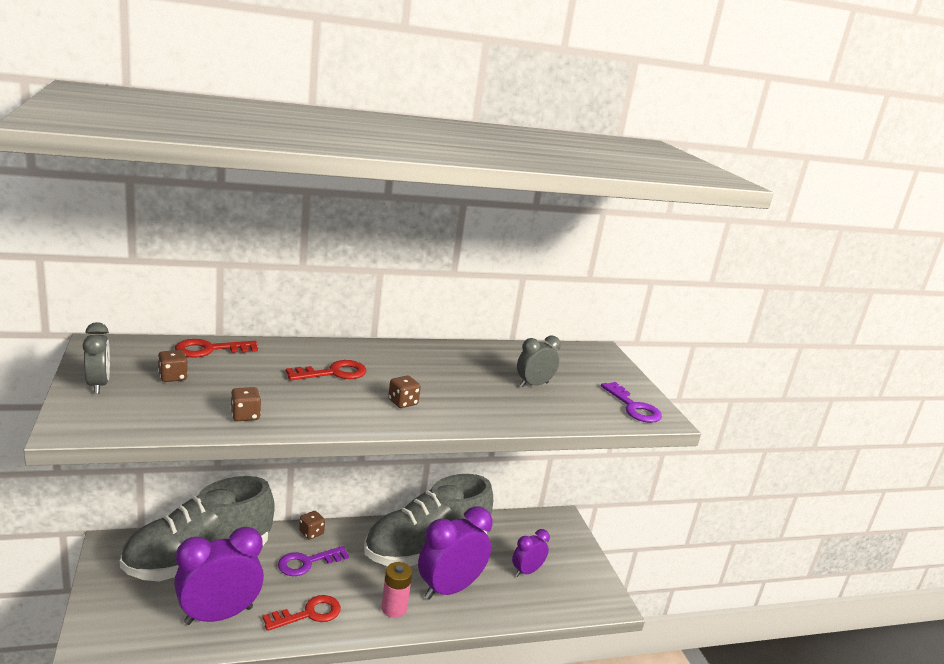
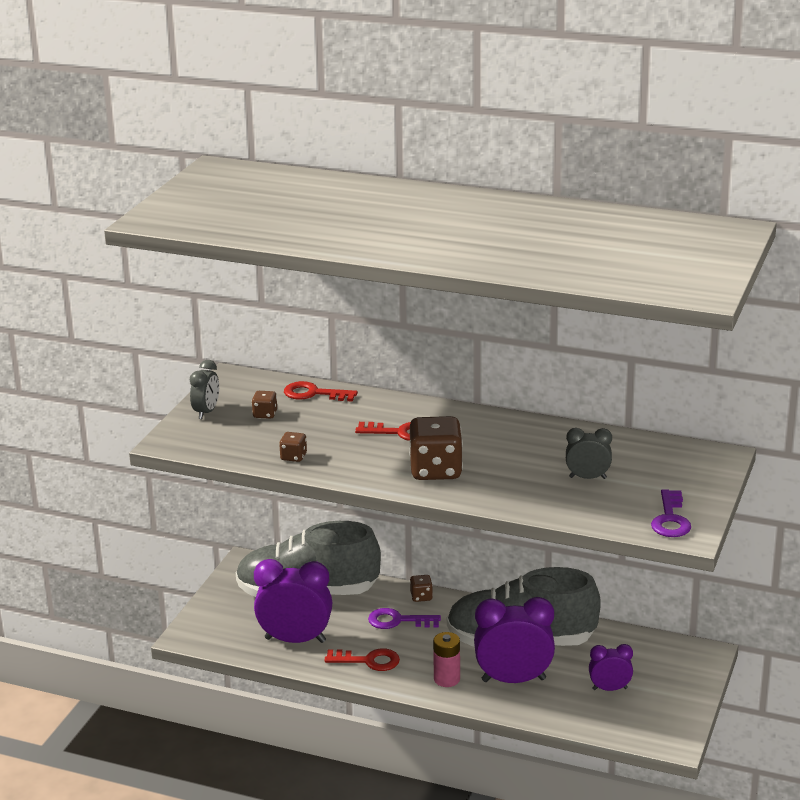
camera: 40 degrees right, 5 degrees up
(403, 402) = (435, 470): brown dice -> brown dice, size x2.14

